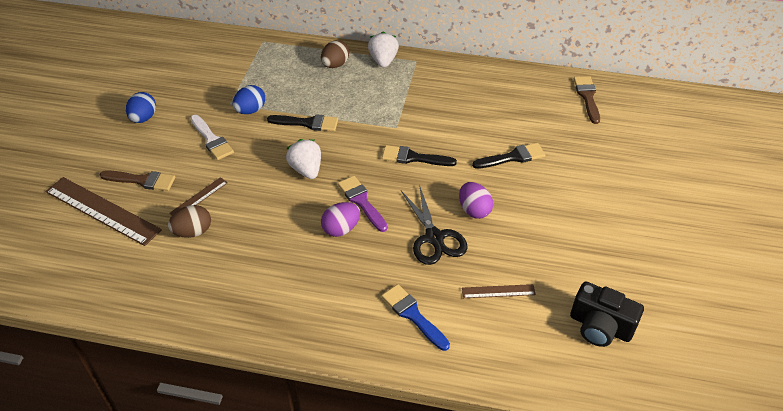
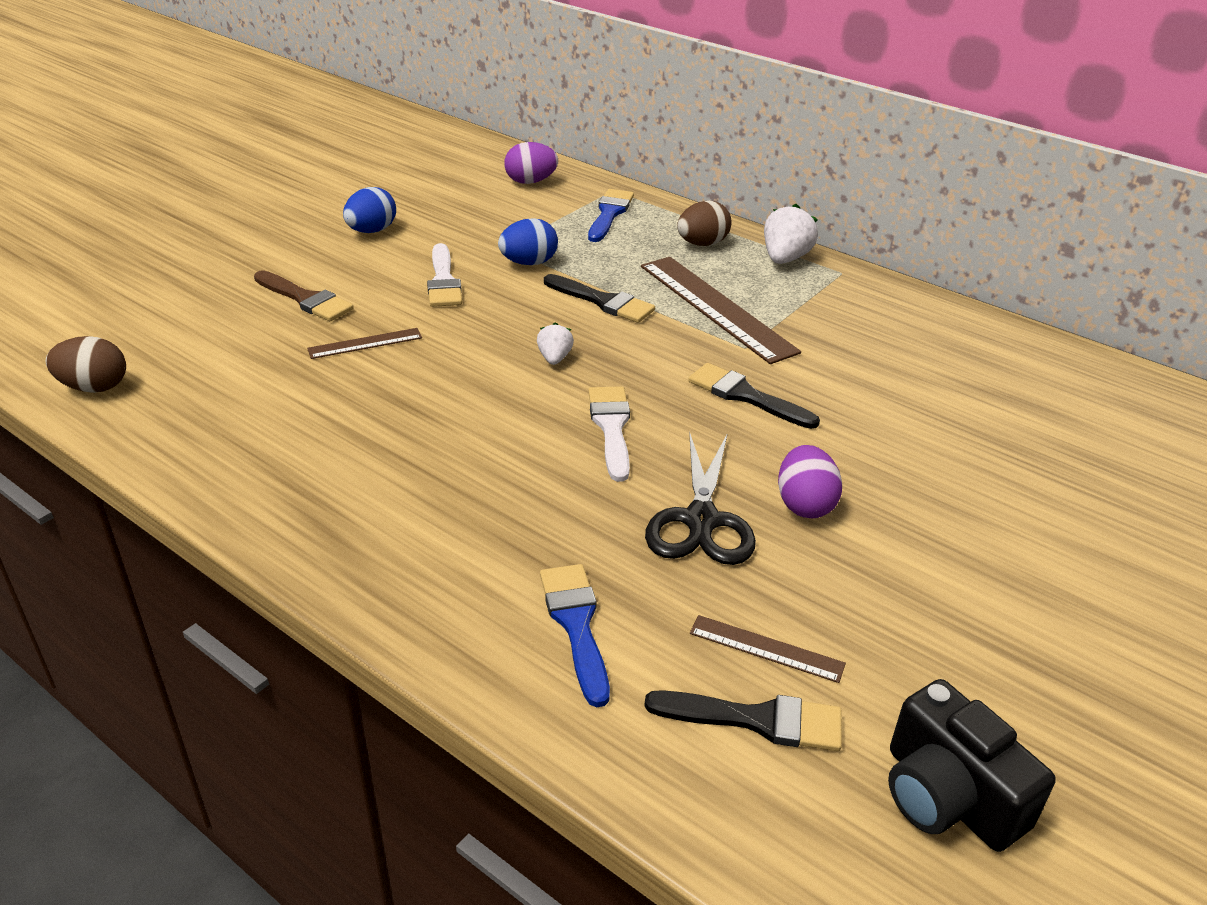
camera: 25 degrees right, 10 degrees down
(102, 210) = (222, 317): brown ruler -> brown ruler (716, 308)
(193, 232) = (320, 382): brown egg -> brown egg (94, 387)
(272, 60) = (609, 214): none -> blue brush
(306, 170) = (554, 358): white strawberry -> white strawberry, size x0.59
(341, 229) = (548, 453): purple egg -> purple egg (530, 182)
(361, 201) = (611, 427): purple brush -> white brush
(512, 157) = (932, 450): black brush -> black brush (757, 720)
(587, 97) = (1141, 405): brown brush -> none

